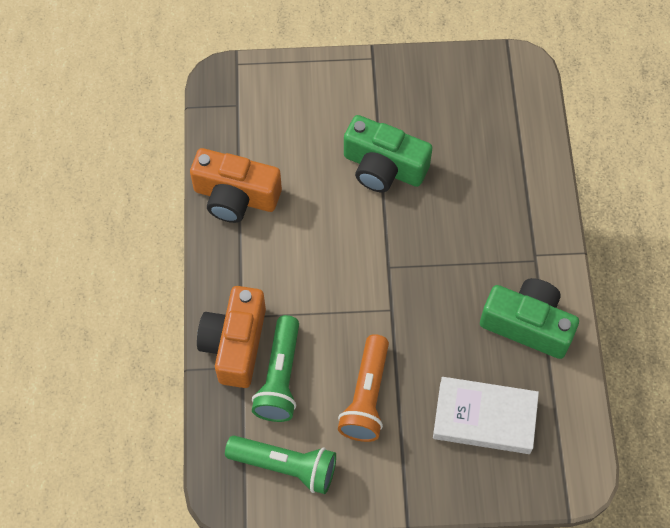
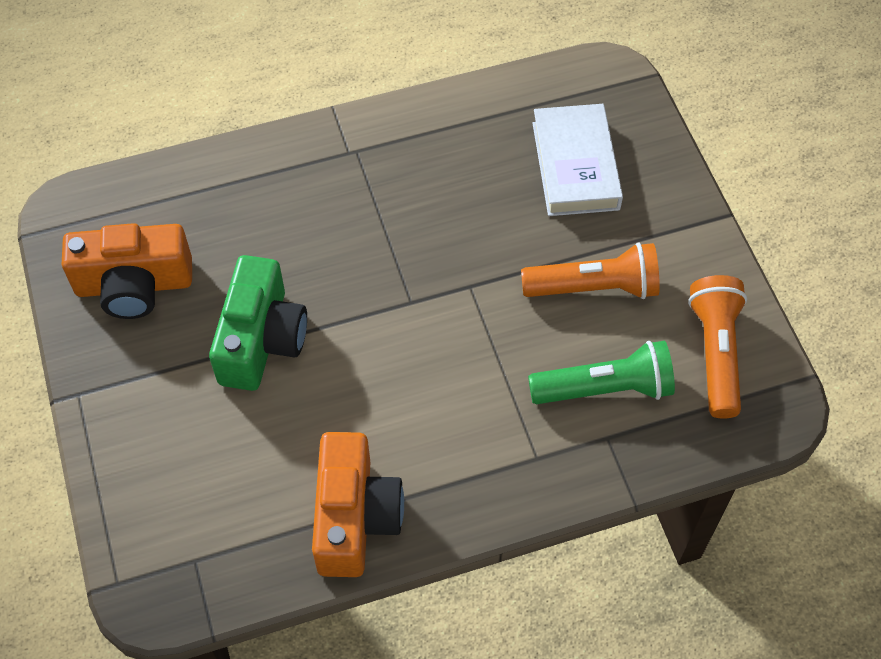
camera: 105 degrees left, 5 degrees down
(235, 344) = (579, 454): orange camera -> orange camera (134, 285)
(285, 466) = (716, 353): green flashlight -> orange flashlight
(527, 324) = (444, 145): green camera -> none

